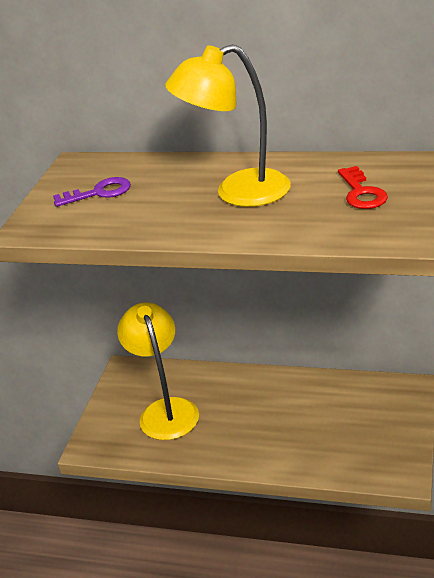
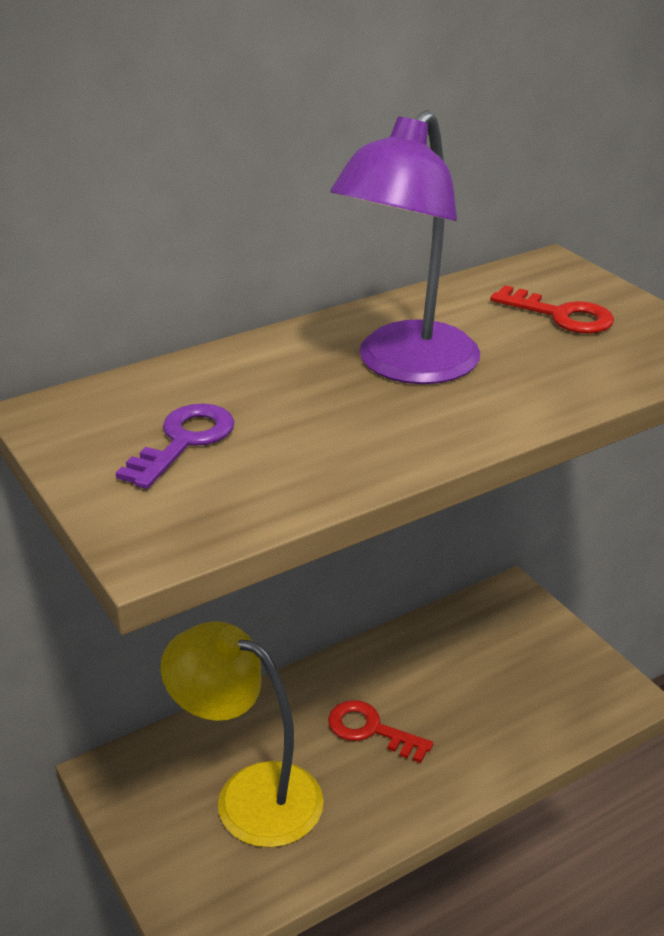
camera: 50 degrees left, 0 degrees up
(238, 192) = (406, 366): yellow lamp -> purple lamp
(250, 413) = (370, 730): none -> red key

